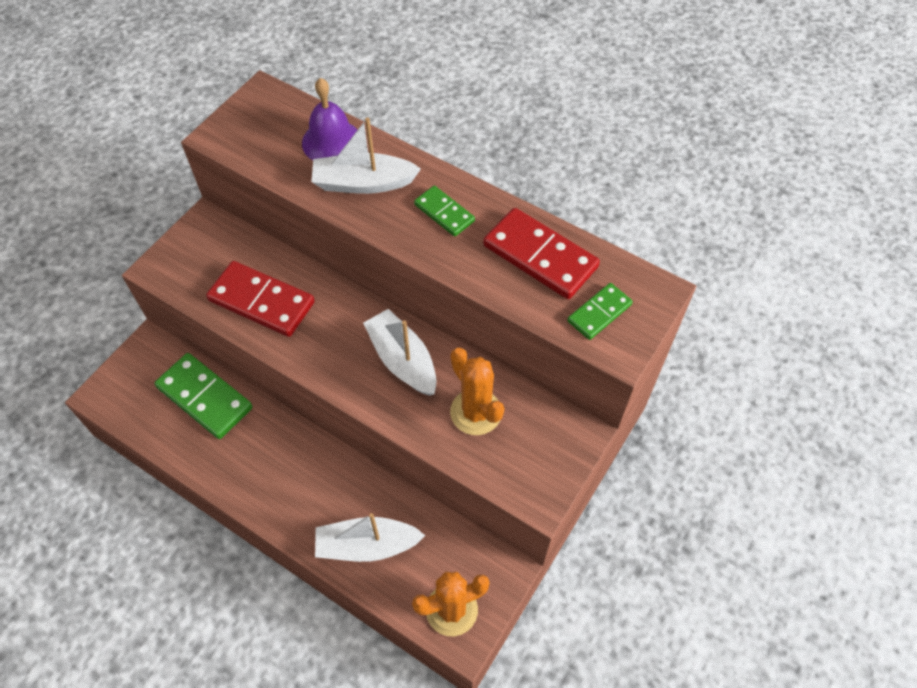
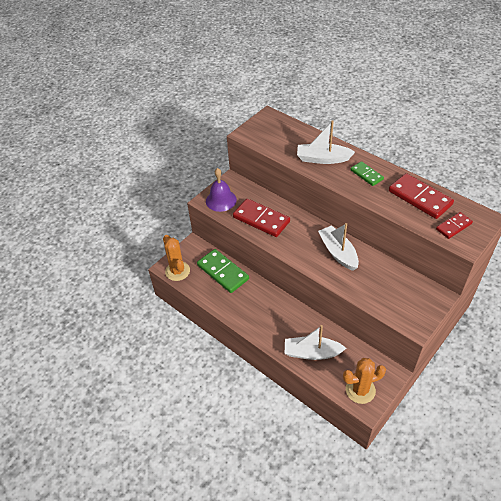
camera: 10 degrees right, 10 degrees down
(331, 141) = (305, 139): purple bell -> purple bell (221, 200)
(476, 412) = (379, 281): orange cactus -> orange cactus (177, 271)
(599, 313) = (453, 226): green domino -> red domino

